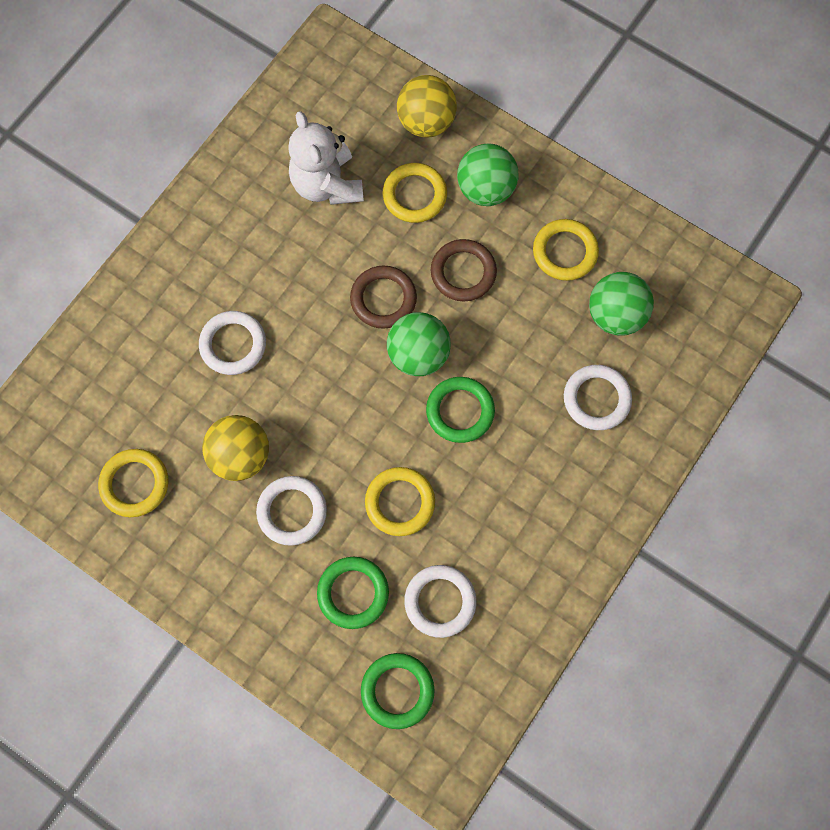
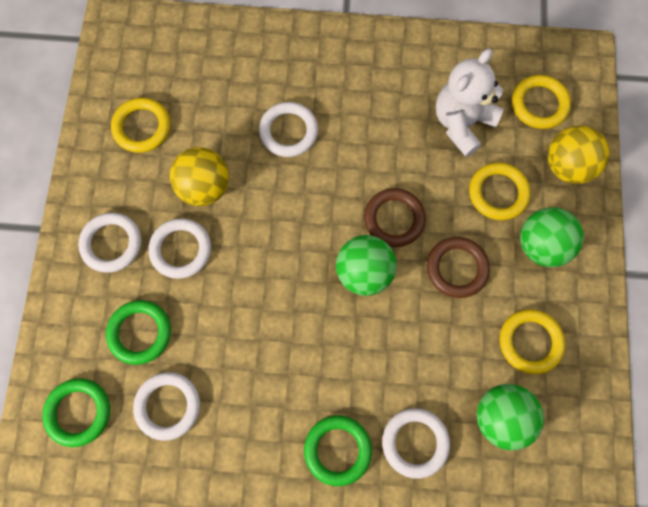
camera: 60 degrees right, 0 degrees up
(244, 576) = (111, 244): none -> white ring
(400, 502) = (232, 327): yellow ring -> yellow ring (539, 104)
(460, 411) = (336, 332): green ring -> green ring (337, 450)

